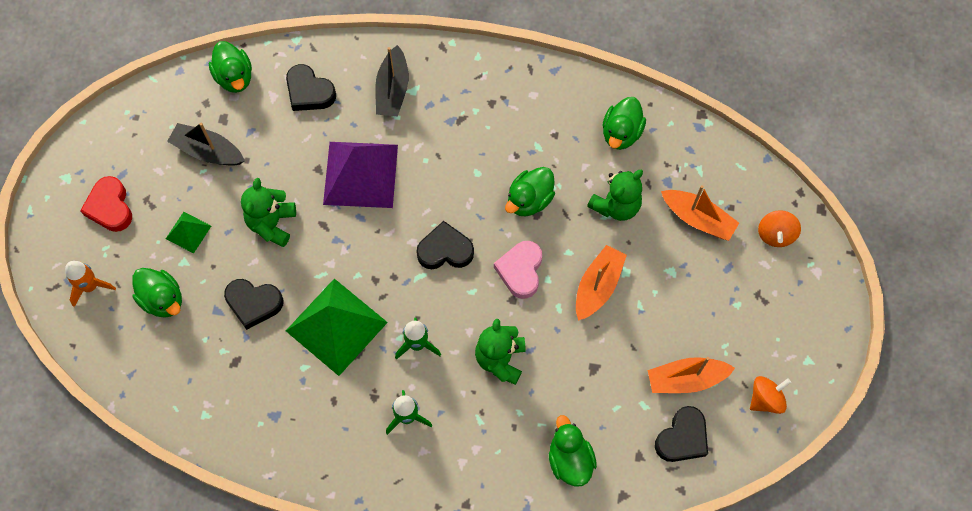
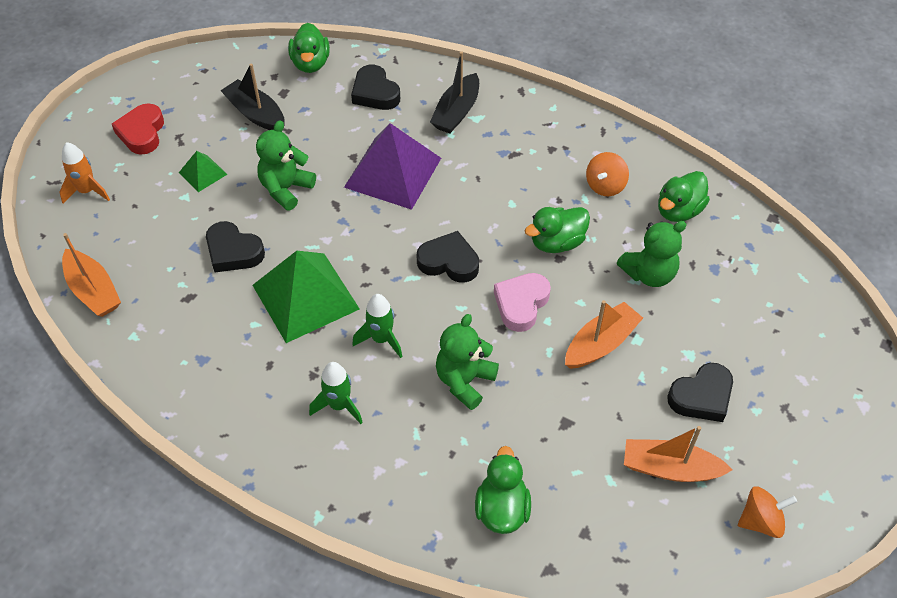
camera: 20 degrees right, 15 degrees down
(163, 299) = (148, 222): green duck -> none
(682, 438) = (644, 530): black heart -> black heart (701, 396)
(698, 219) = (738, 312): orange boat -> orange boat (93, 291)
(775, 234) = (824, 354): orange spinning top -> orange spinning top (605, 186)

